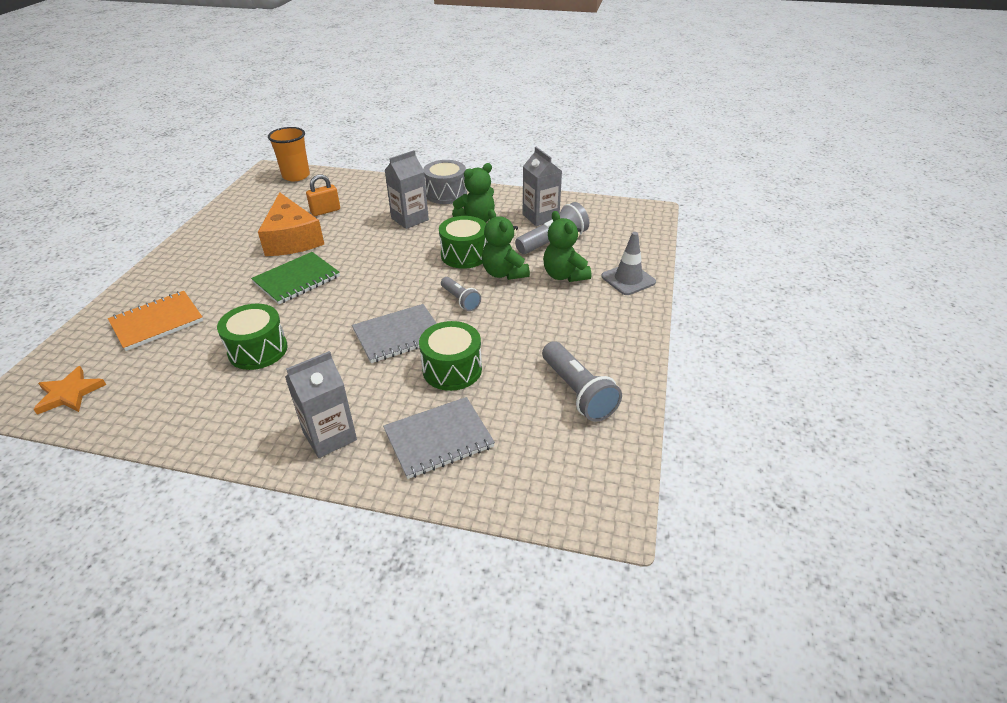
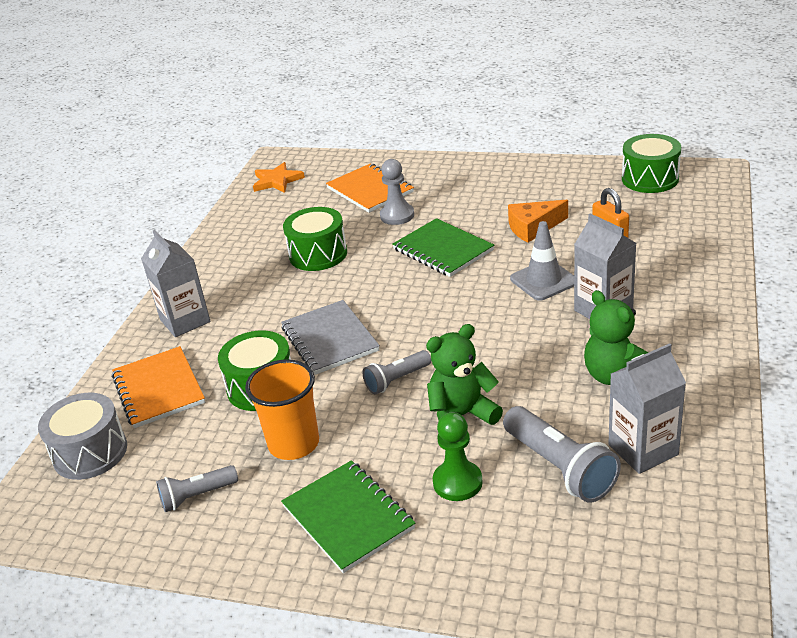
camera: 95 degrees right, 5 degrees down
(221, 304) = (397, 215): none -> grey pawn
(292, 239) = (533, 228): orange cheese -> orange cheese, size x0.60
(296, 176) = (705, 194): orange cup -> orange cup (294, 444)
(438, 439) = (158, 389): grey notebook -> orange notebook
(446, 194) = (696, 335): grey drum -> grey drum (90, 452)
(464, 255) = (509, 373): green drum -> green drum (650, 179)
(564, 275) = (457, 482): green teddy bear -> green pawn
(577, 392) = (197, 496): grey flashlight -> grey flashlight, size x0.60
(595, 317) = (348, 517): none -> green notebook
(628, 279) = (447, 563): grey traffic cone -> grey traffic cone (543, 280)

